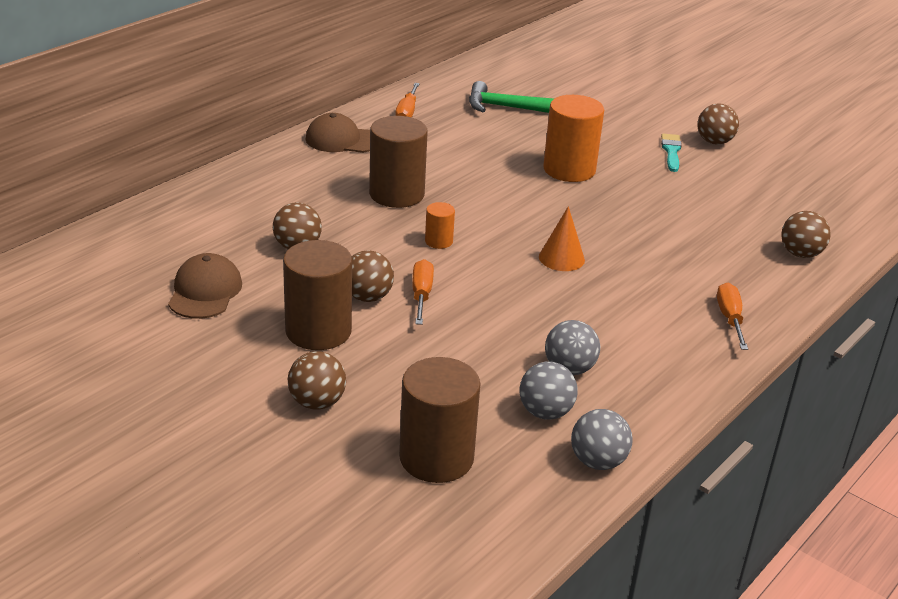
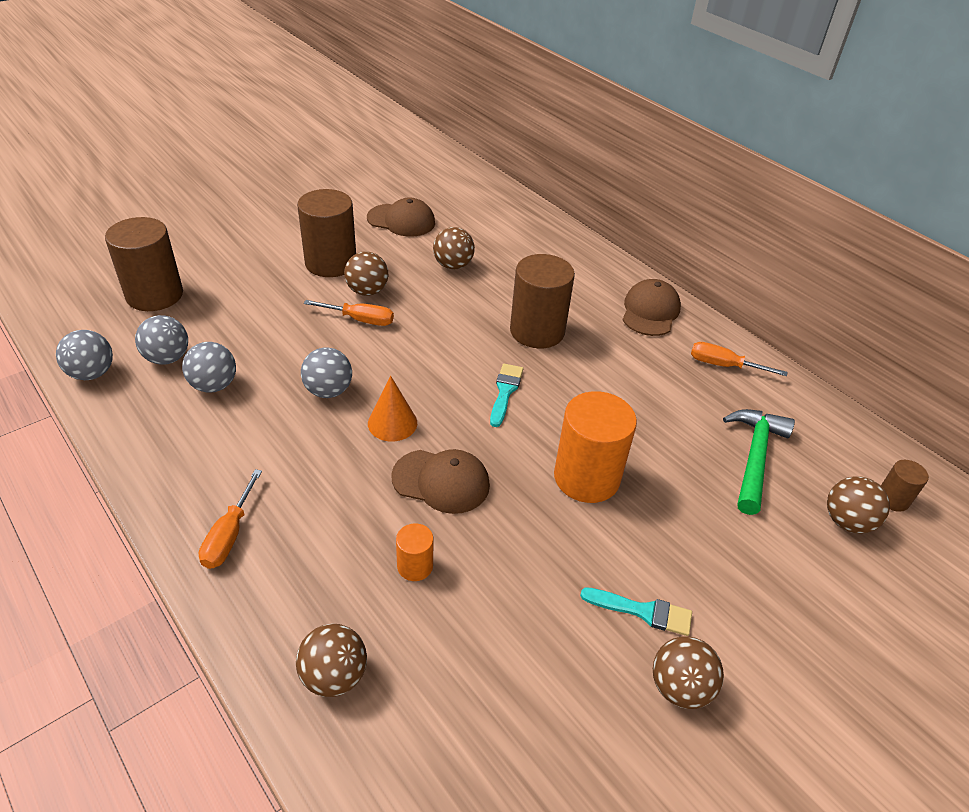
camera: 100 degrees right, 10 degrees up
(317, 402) = (246, 253): brown ball -> brown ball (847, 521)
(438, 241) = (444, 344): orange cylinder -> orange cylinder (415, 566)
(491, 206) = (505, 391): none -> turquoise brush
(522, 68) = (892, 499): none -> brown cylinder
(539, 298) = (328, 391): none -> grey ball
(612, 229) = (441, 481): none -> brown cap
(730, 319) = (229, 534): orange screwdriver -> orange screwdriver turned 90 degrees clockwise

